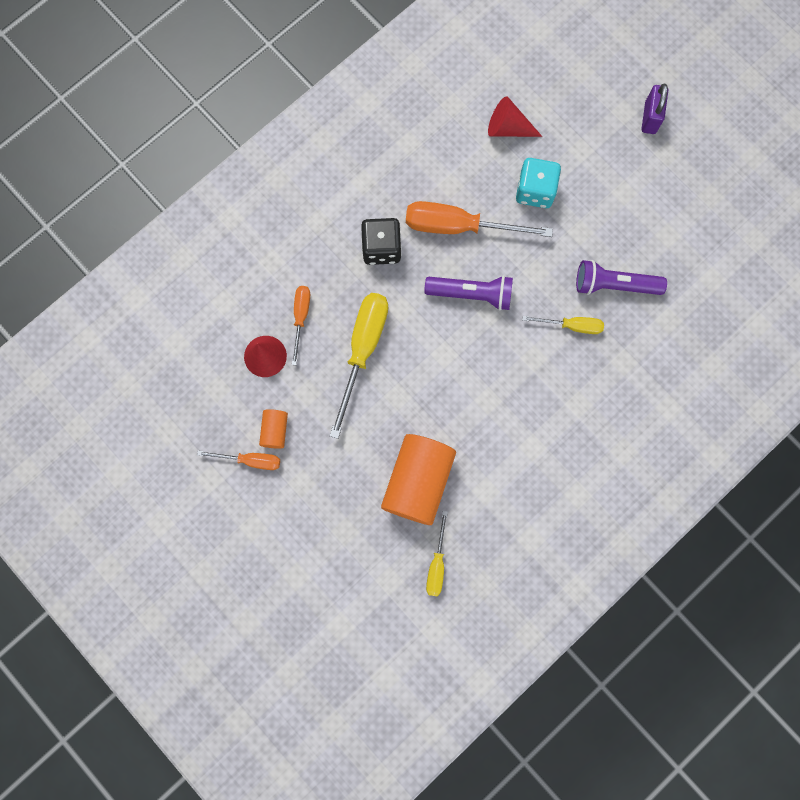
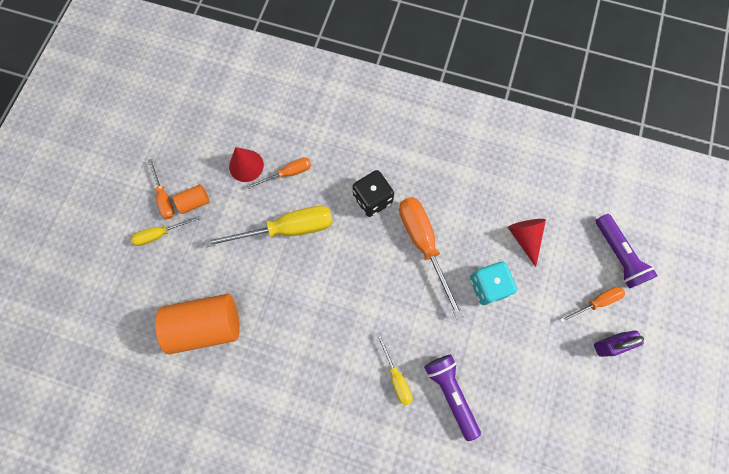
camera: 60 degrees right, 5 degrees down
(437, 564) = (148, 376): yellow screwdriver -> yellow screwdriver (160, 234)
(471, 294) = (376, 284): purple flashlight -> purple flashlight (618, 255)
(606, 104) = (596, 302): none -> orange screwdriver

